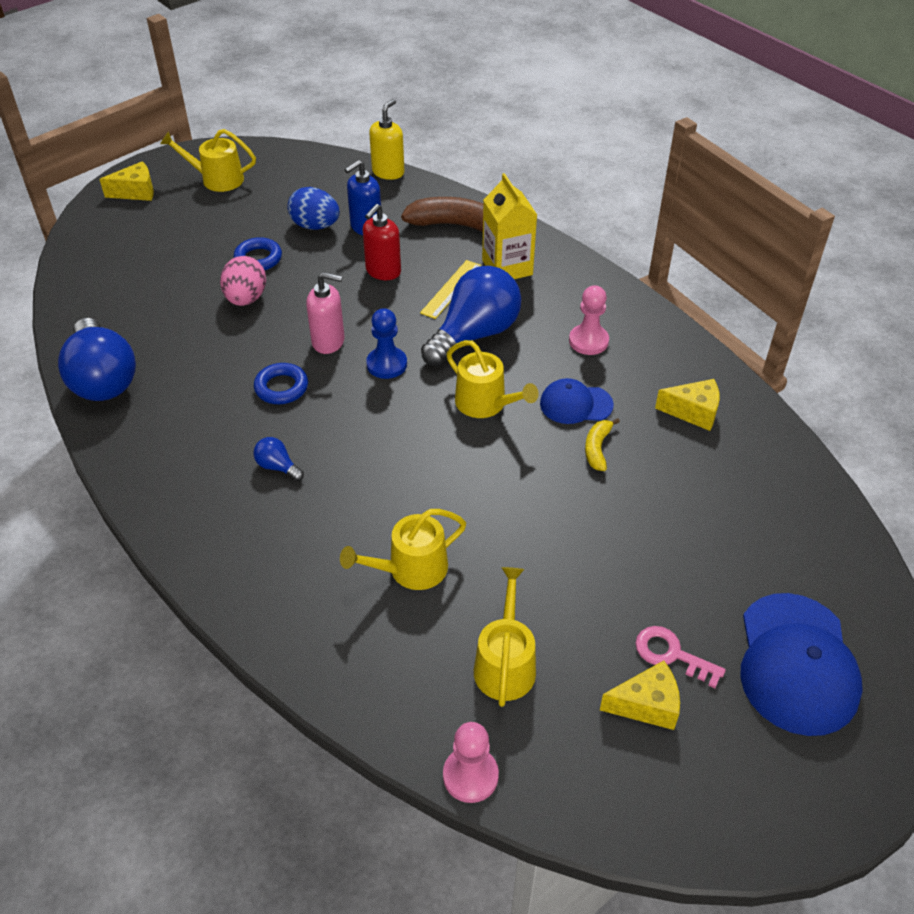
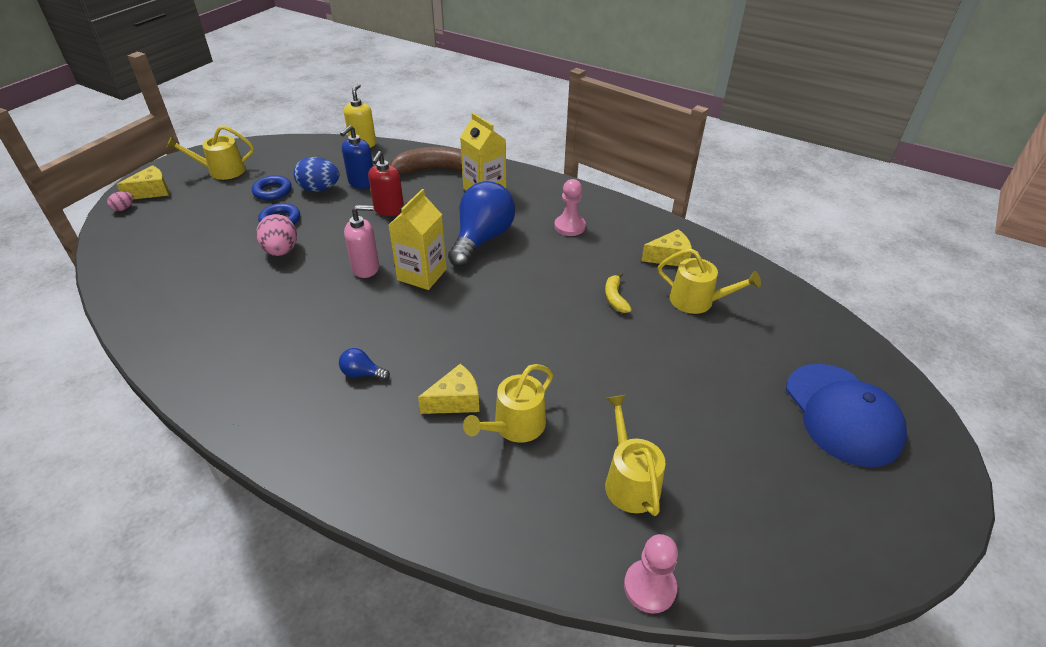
camera: 20 degrees left, 5 degrees down
(102, 208) = (124, 208): none -> pink egg
(103, 379) = (170, 340): blue light bulb -> none
(281, 387) = (340, 311): blue ring -> blue ring (272, 191)
(387, 364) = (422, 274): blue pawn -> yellow carton
(451, 289) = (449, 212): yellow ruler -> none
(485, 403) = (514, 285): yellow watering can -> yellow watering can (697, 301)
(575, 404) = (583, 271): blue cap -> none
(646, 705) = (755, 479): yellow cheese -> yellow cheese (455, 401)
(671, 654) = (752, 434): pink key -> none

